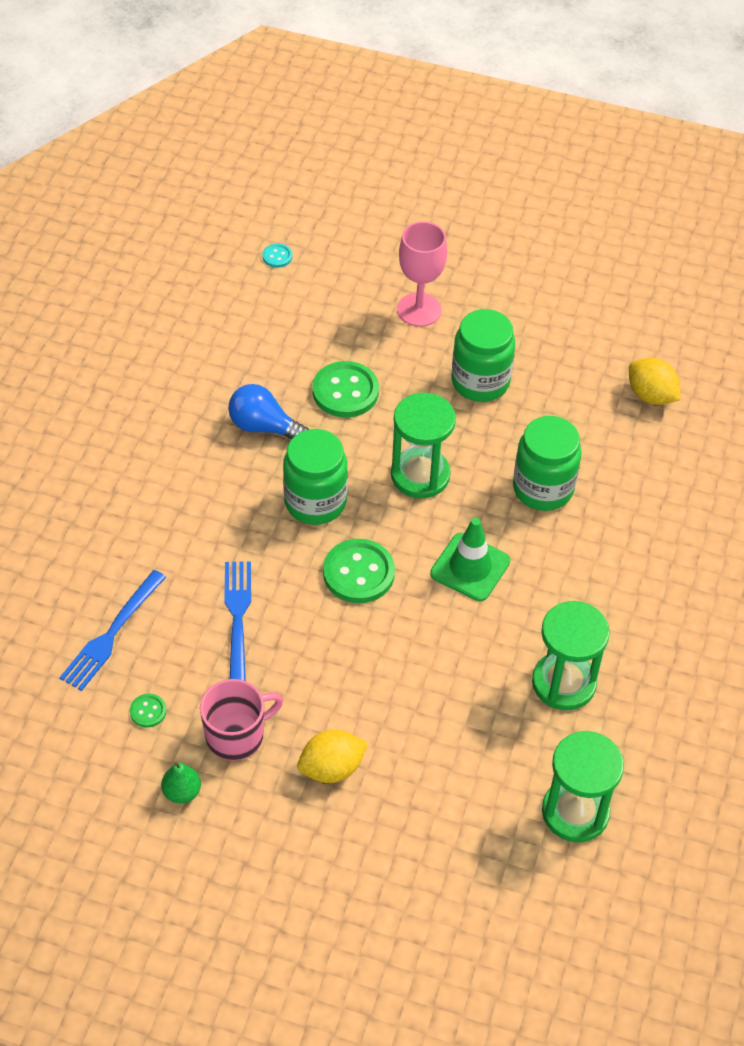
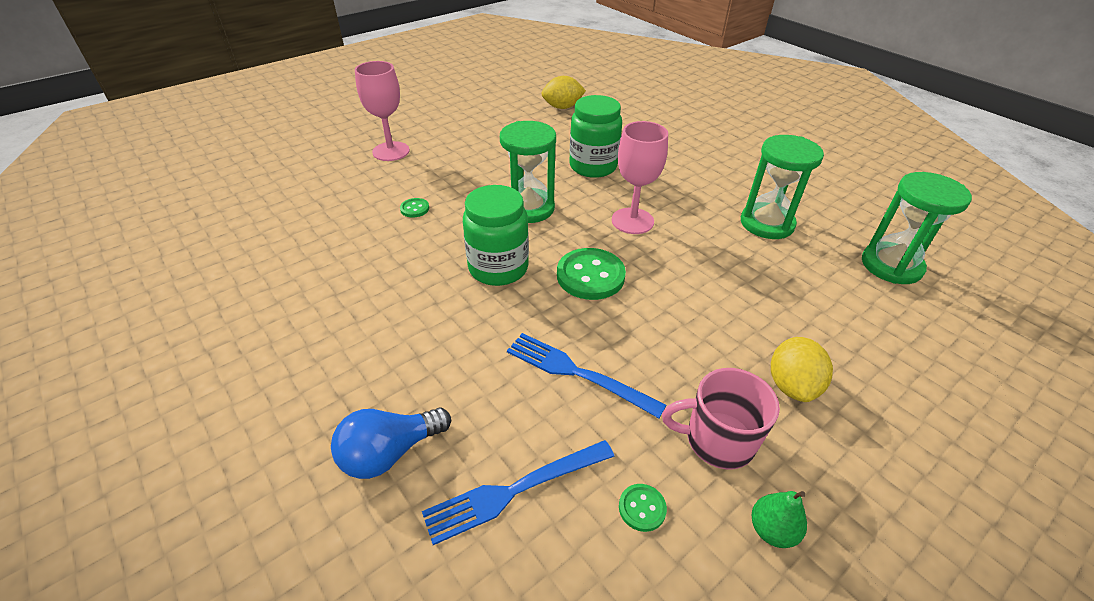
camera: 55 degrees left, 10 degrees down
(111, 634) = (514, 491): blue fork -> blue fork turned 90 degrees clockwise
(237, 735) = (717, 440): pink mug -> pink mug turned 90 degrees counterclockwise
(264, 427) = (393, 262): blue light bulb -> blue light bulb (389, 453)
(277, 256) = (253, 186): turquoise button -> none
(345, 391) = (414, 209): green button -> green button, size x0.48
(470, 567) = (632, 221): green traffic cone -> pink goblet
(480, 382) = (480, 154): green jar -> none

